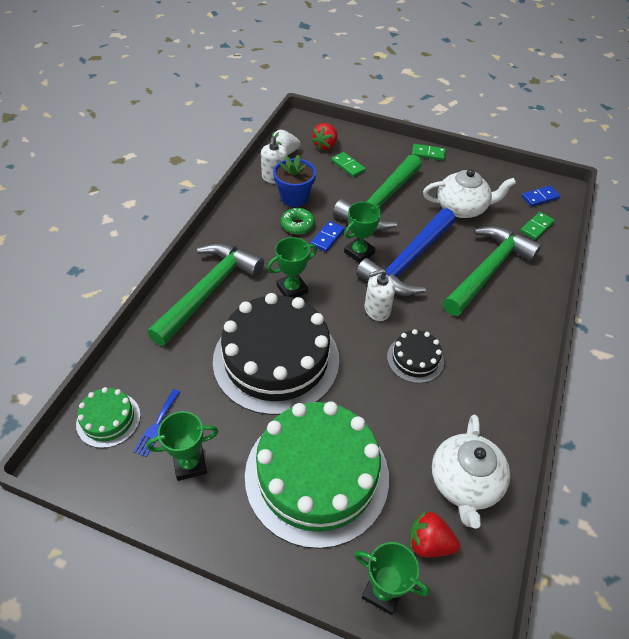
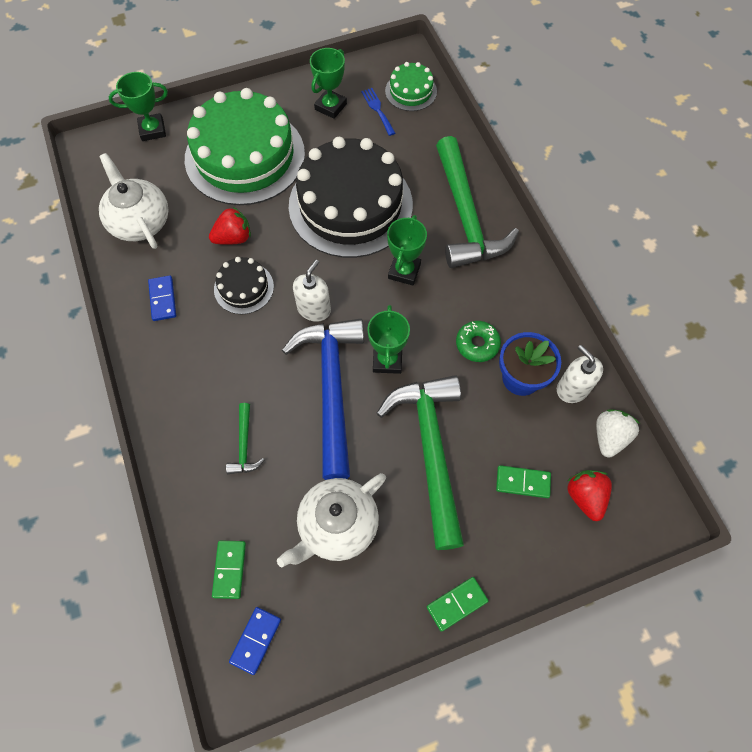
camera: 140 degrees right, 15 degrees up
(327, 238) = (434, 353): blue domino -> blue domino (162, 299)
(429, 543) = (141, 171): red strawberry -> red strawberry (233, 238)
(488, 270) = (244, 445): green hammer -> green hammer, size x0.43

